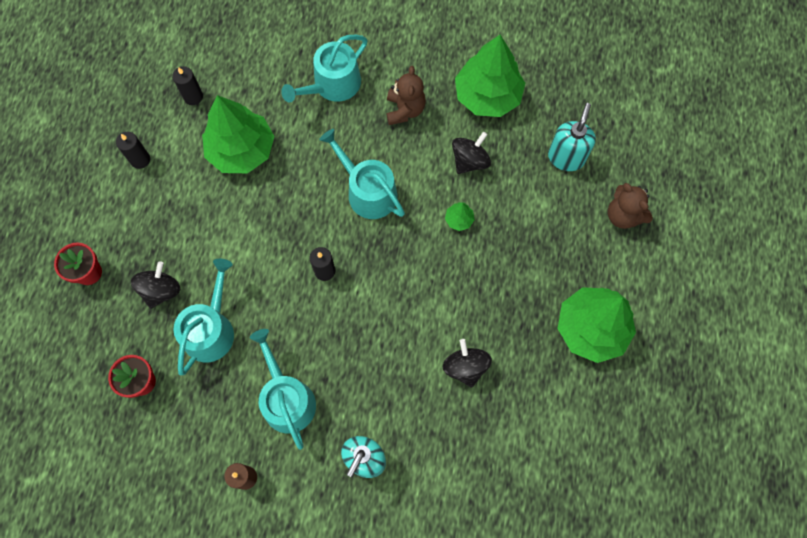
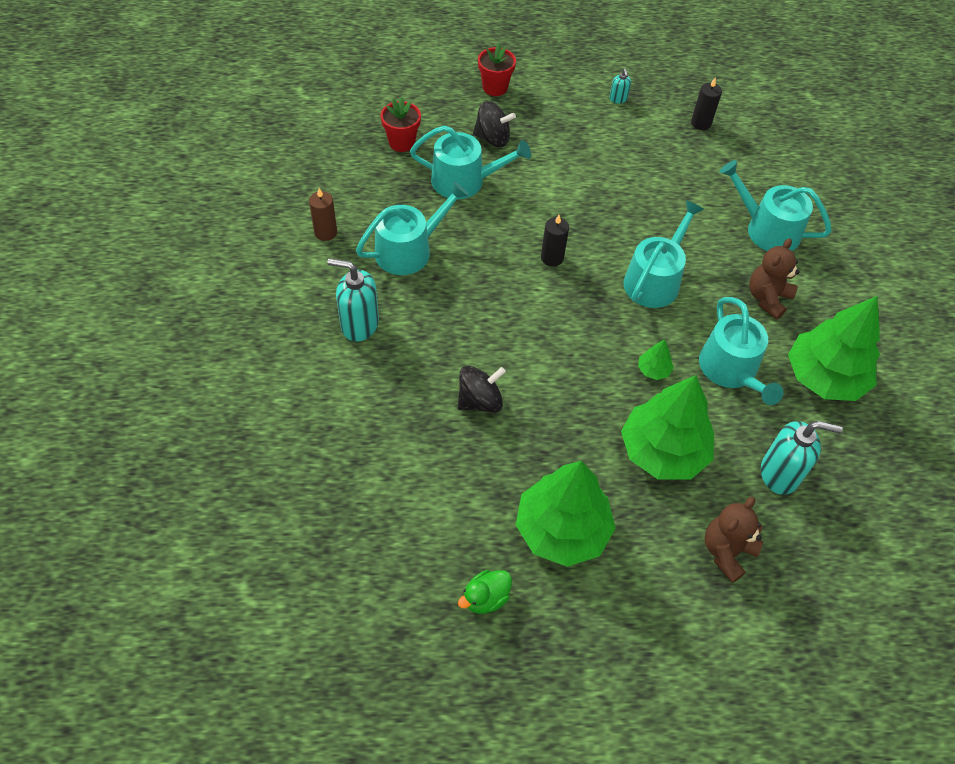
camera: 75 degrees right, 15 degrees down
(140, 159) = (618, 99): black candle -> turquoise soap dispenser
(241, 150) = (659, 169): green tree -> green tree (663, 451)
(405, 110) = (767, 298): brown teddy bear -> brown teddy bear turned 135 degrees clockwise
(469, 161) = (731, 370): black spinning top -> turquoise watering can
(640, 399) = (485, 598): none -> green duck

